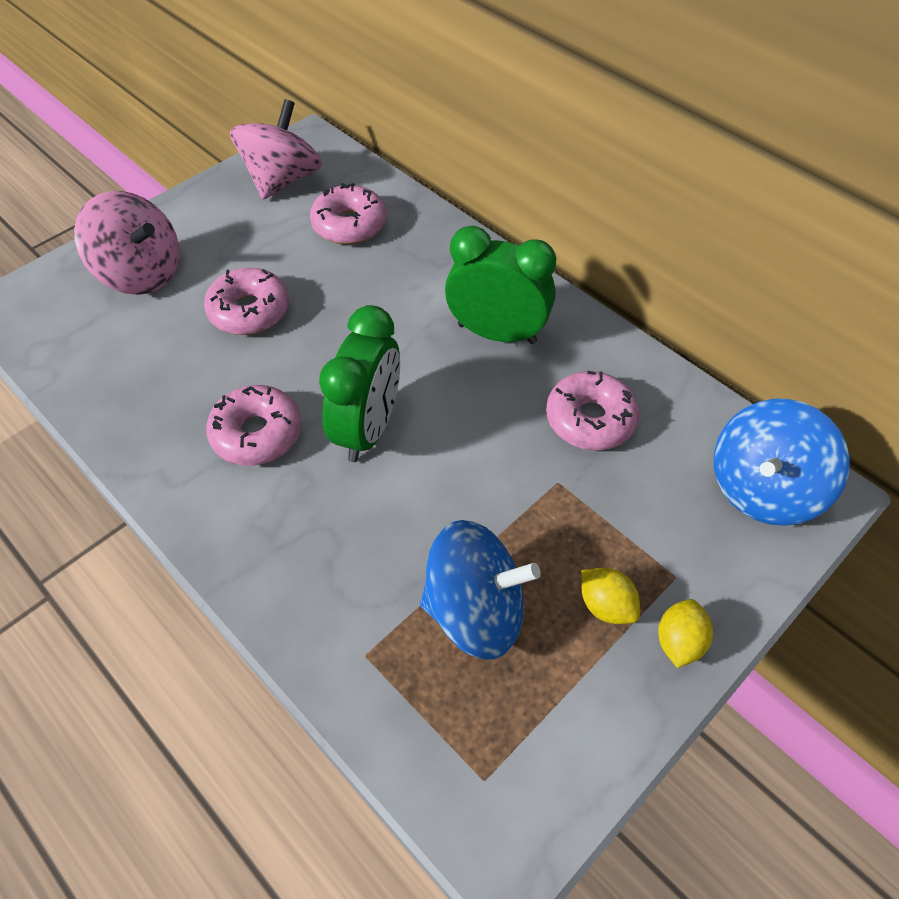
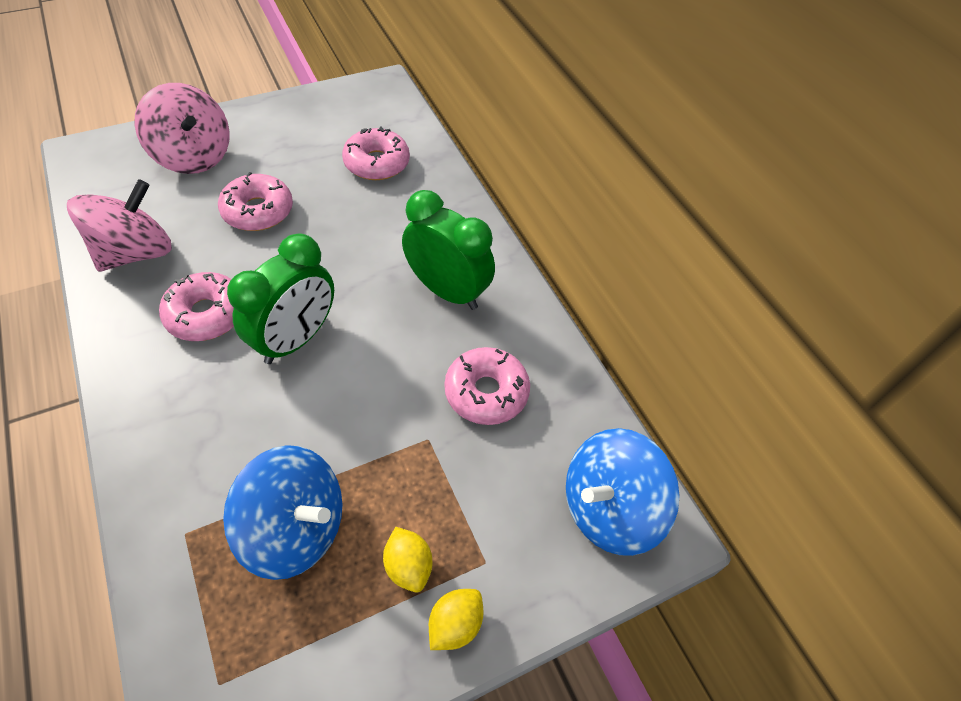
camera: 15 degrees right, 0 degrees up
(282, 180) = (344, 112): pink spinning top -> pink spinning top (136, 253)

